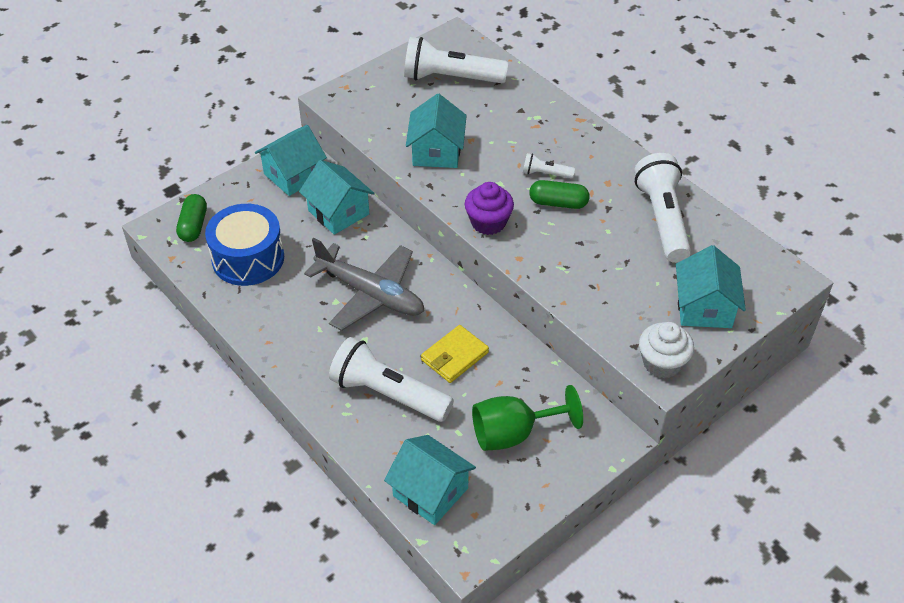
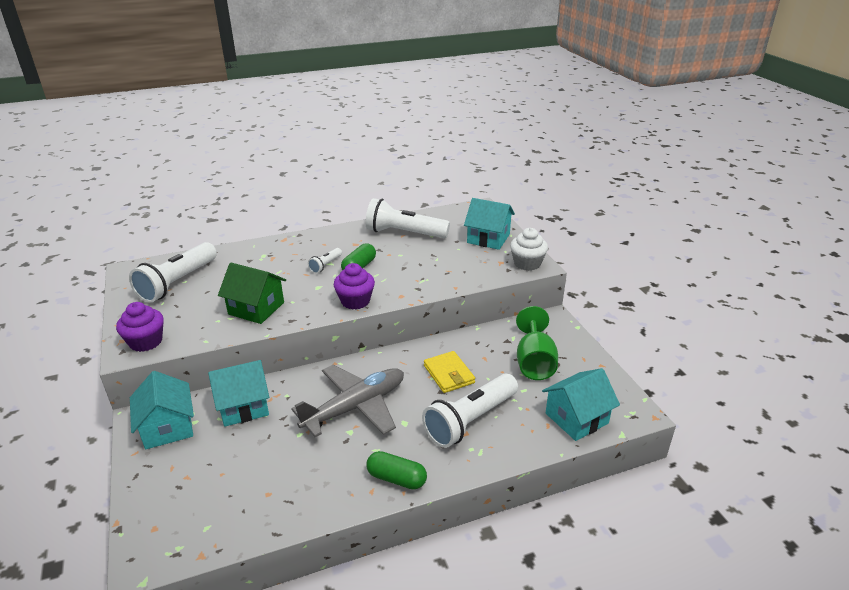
camera: 70 degrees left, 15 degrees down
(193, 226) = (169, 525): green capsule -> green capsule (396, 478)
(248, 258) = (252, 485): blue drum -> none
(350, 102) = (146, 342): none -> purple cupcake
(436, 152) = (256, 308): turquoise house -> green house

